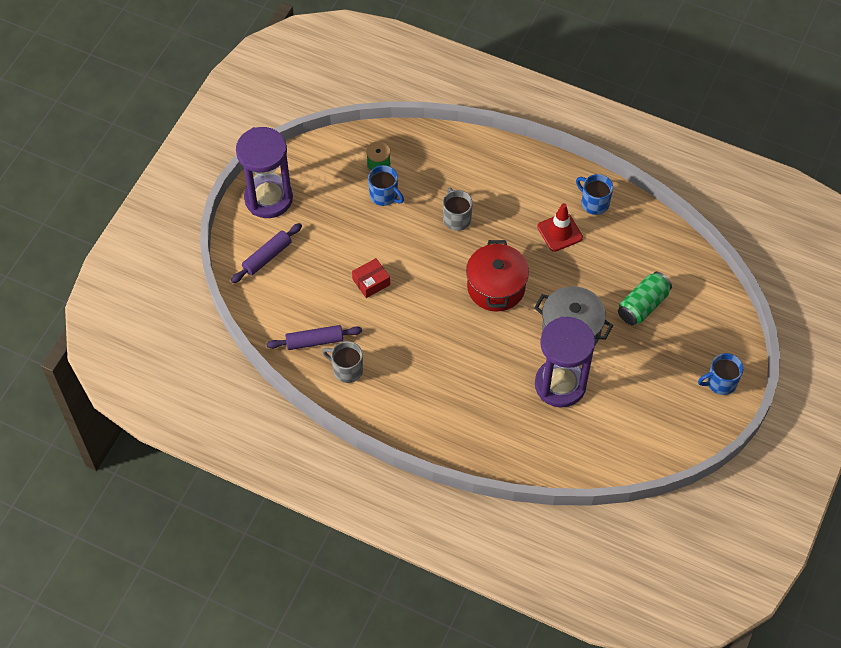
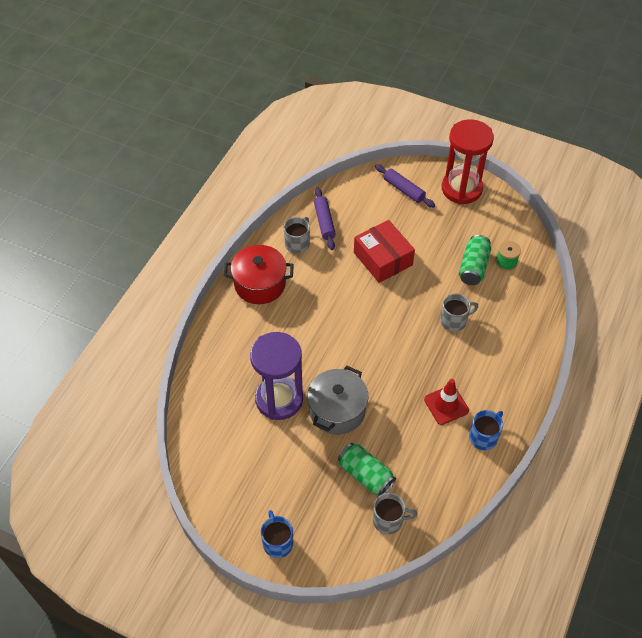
camera: 90 degrees right, 5 degrees down
(268, 198) = (461, 189): purple hourglass -> red hourglass
(371, 282) = (383, 259): red box -> red box, size x1.82
(384, 195) = (473, 267): blue mug -> green can
(496, 287) = (381, 351): red pot -> red pot (260, 284)
(689, 287) = (389, 520): none -> grey mug

